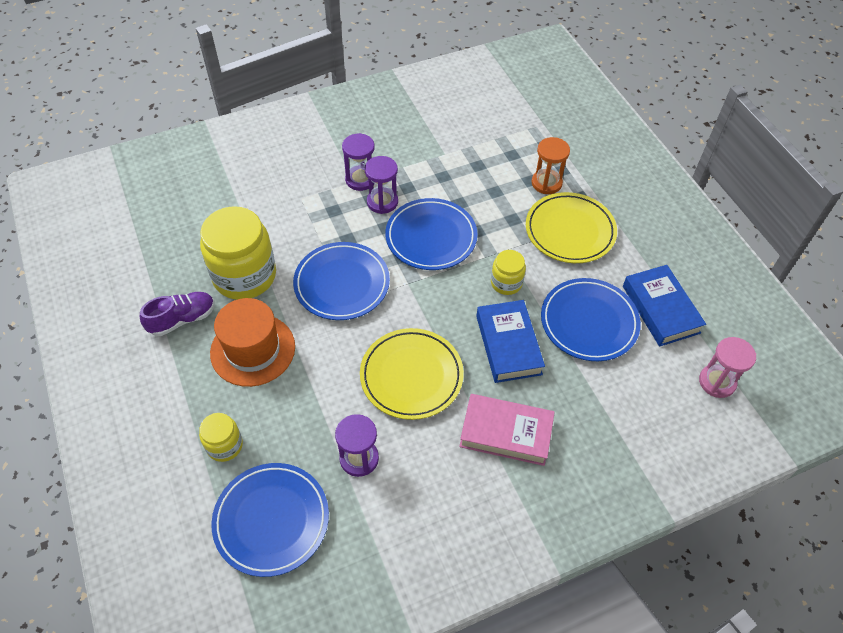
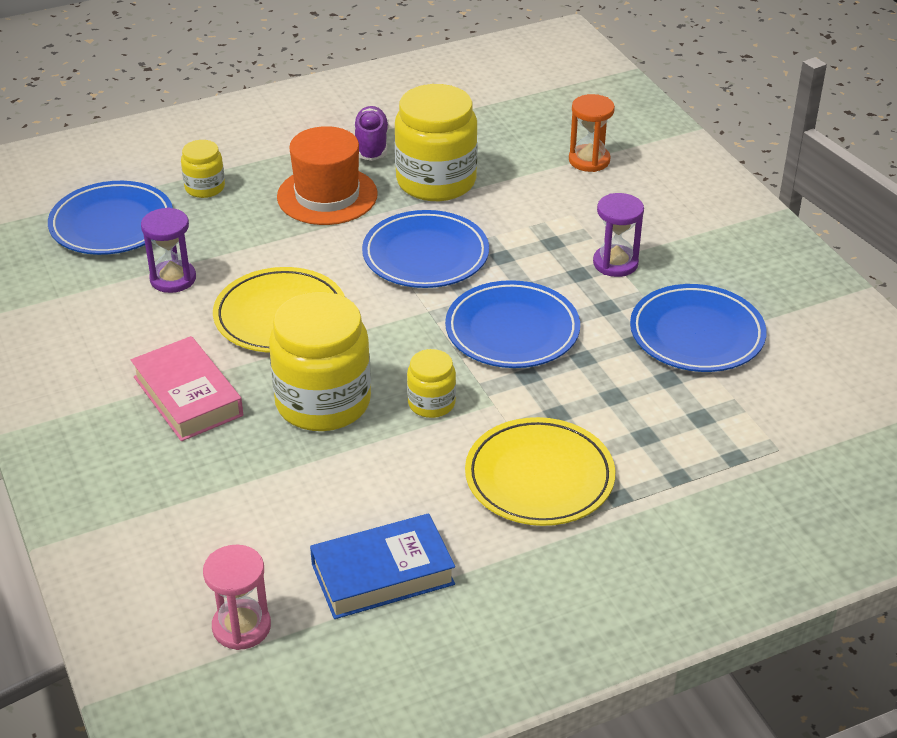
camera: 90 degrees right, 15 degrees down
(182, 319) = (371, 145): purple shoe -> purple shoe turned 150 degrees counterclockwise
(382, 202) = (574, 284): purple hourglass -> none
(506, 433) = (188, 396): pink book -> pink book turned 45 degrees counterclockwise
(508, 345) = (323, 402): blue book -> yellow jar
(546, 183) = (642, 455): orange hourglass -> orange hourglass (589, 160)
(589, 322) = (359, 487): blue plate -> blue plate (696, 334)

